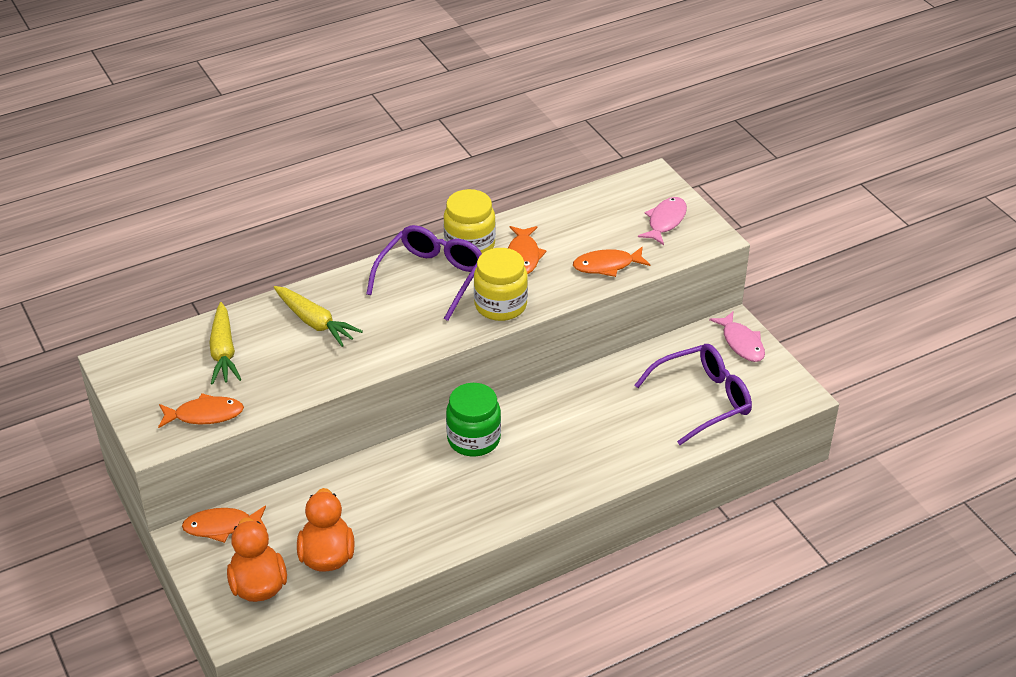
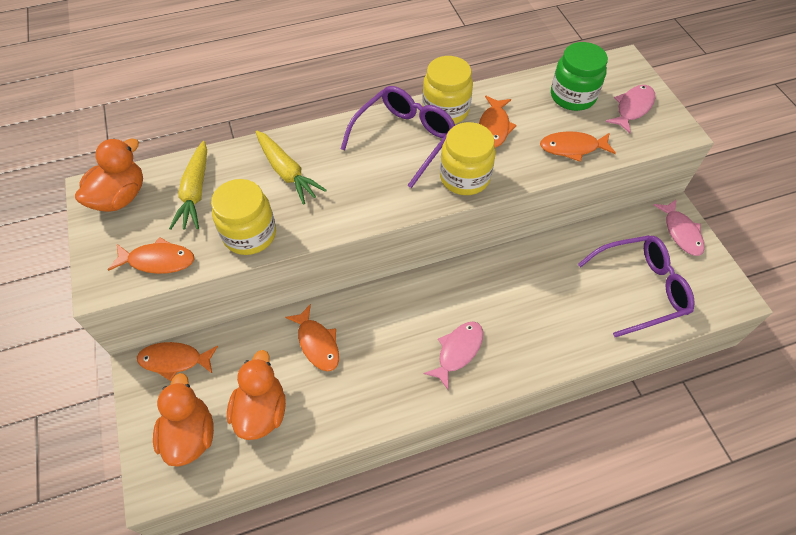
camera: 10 degrees right, 15 degrees up
(145, 365) = (120, 197): none -> orange duck
(292, 381) = (249, 234): none -> yellow jar
(371, 492) = (317, 343): none -> orange fish
(474, 439) = (421, 300): green jar -> green jar (572, 96)
(520, 479) = (458, 351): none -> pink fish

